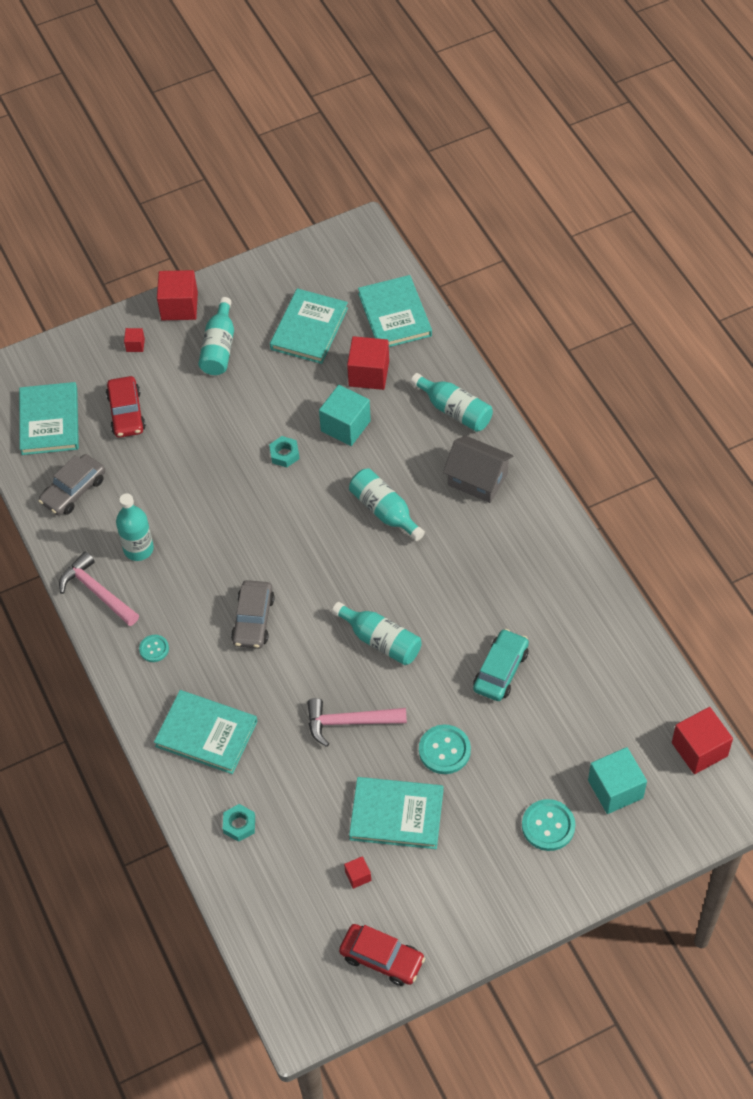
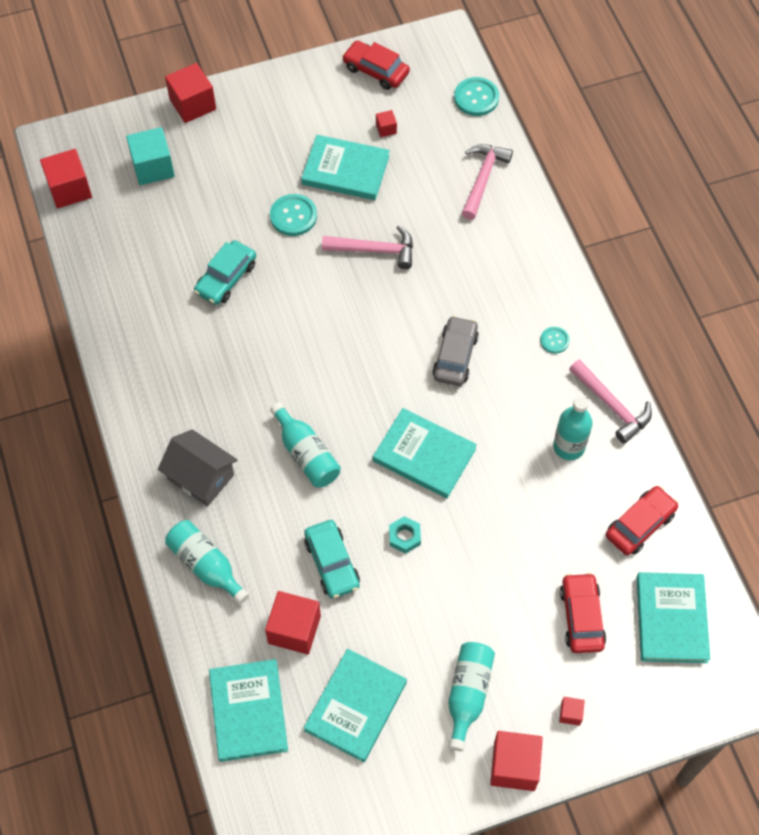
camera: 175 degrees left, 5 degrees up
(73, 490) = (640, 525): grey car -> red car
(206, 734) = (507, 256): turquoise book -> turquoise book (424, 455)
(239, 825) = (483, 179): turquoise nut -> pink hammer
(345, 426) = (332, 563): turquoise cube -> turquoise car
(380, 640) = (334, 320): turquoise bottle -> none
(548, 826) = (218, 146): turquoise button -> turquoise button (476, 98)
(593, 879) = (192, 104): none -> red cube

